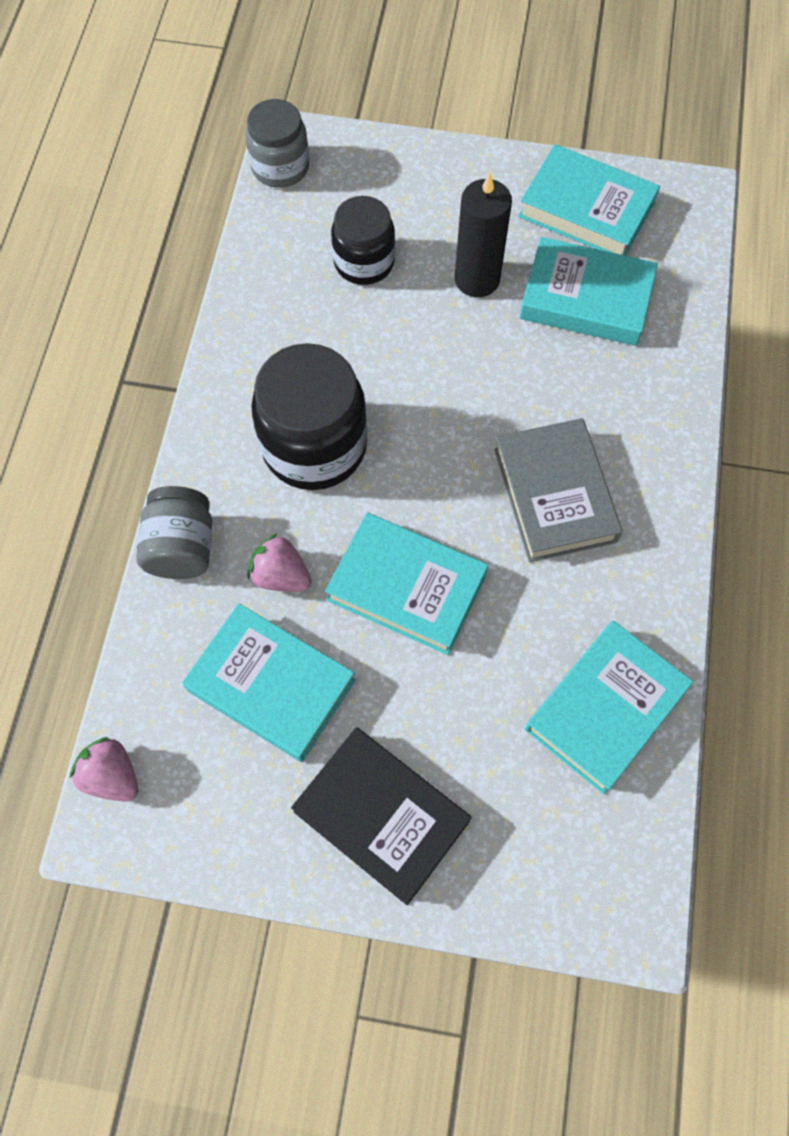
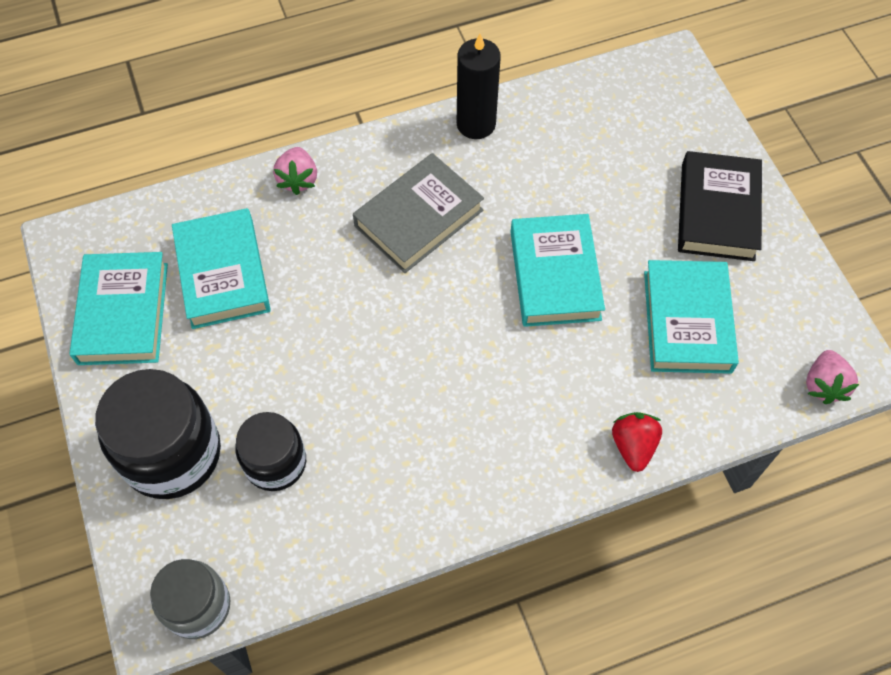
camera: 120 degrees left, 5 degrees down
(182, 547) = (633, 446): grey jar -> red strawberry
(281, 576) = (605, 362): pink strawberry -> pink strawberry (298, 179)
(314, 446) = (483, 400): black jar -> black jar (172, 453)
(477, 279) = (245, 362): black candle -> black candle (476, 124)
(605, 709) = (556, 125): turquoise book -> none

